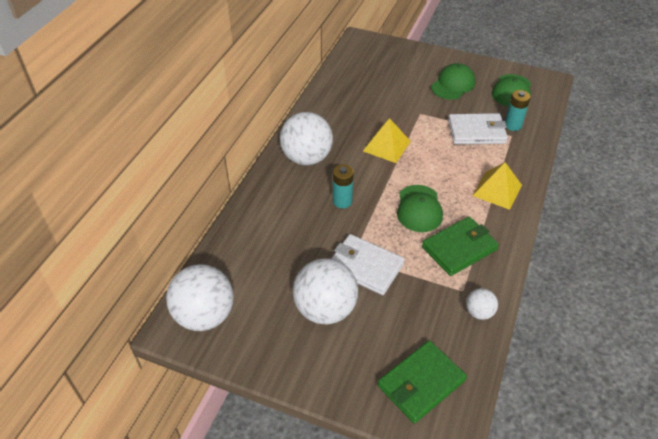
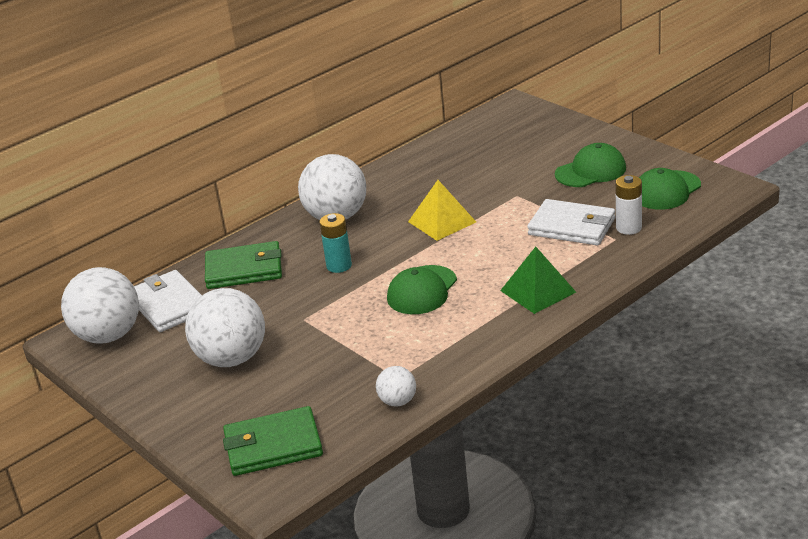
camera: 30 degrees right, 15 degrees down
(365, 266) = (308, 331): white wallet -> white wallet (168, 305)
(459, 248) = (433, 338): green wallet -> green wallet (244, 269)
(497, 190) = (537, 291): yellow pyramid -> green pyramid
(513, 125) = (628, 228): turquoise battery -> white battery

